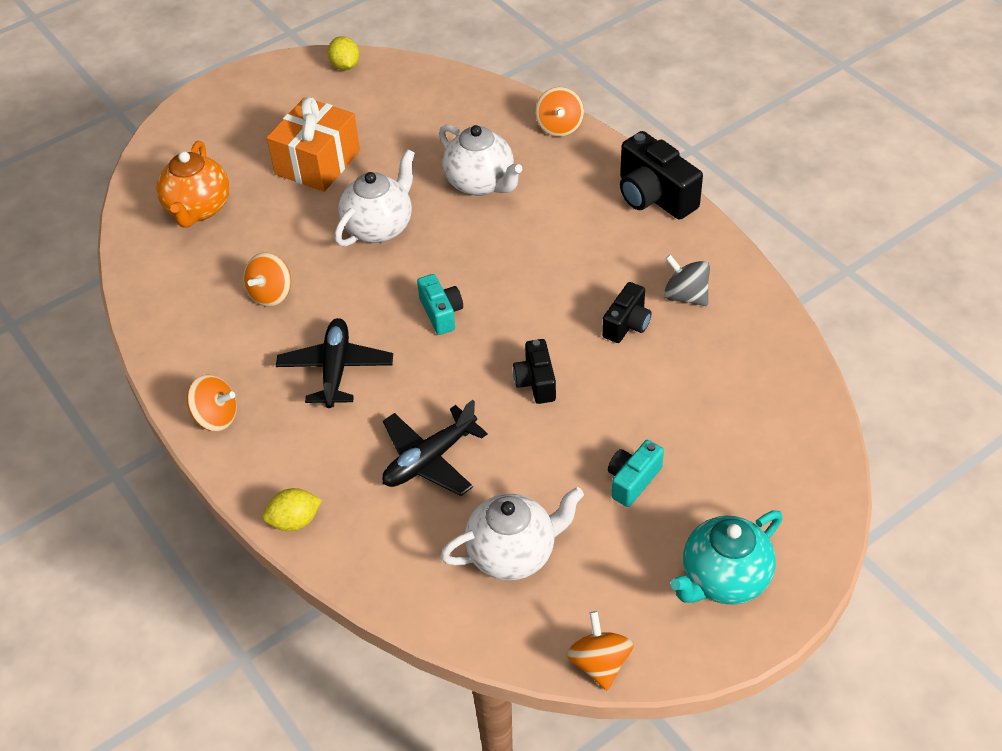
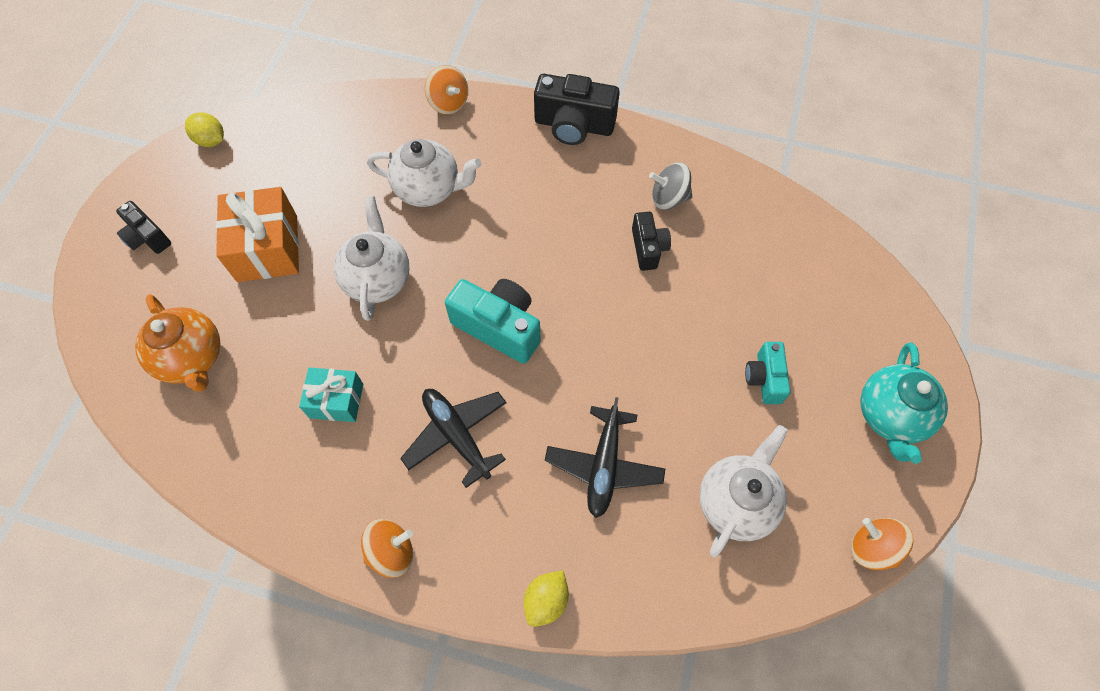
camera: 40 degrees left, 15 degrees up
(271, 294) = (336, 400): orange spinning top -> turquoise gift
(441, 313) = (499, 327): turquoise camera -> turquoise camera, size x1.68
(536, 382) = (625, 341): black camera -> black camera (147, 237)

